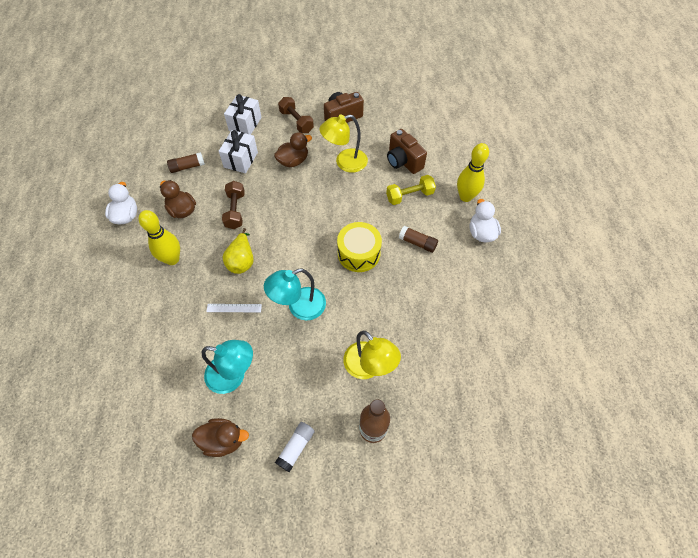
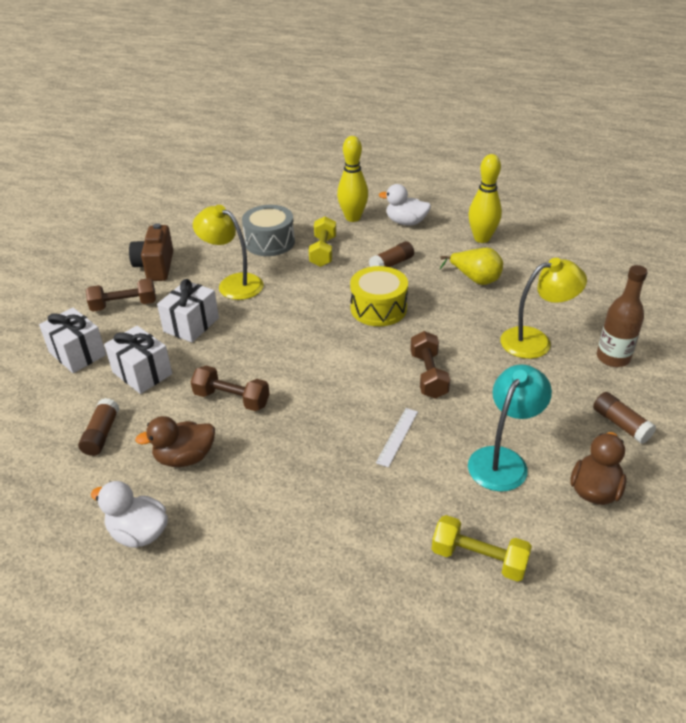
camera: 65 degrees left, 20 degrees down
(149, 382) = (479, 559): none -> yellow dumbbell
(172, 259) = (271, 488): yellow bowling pin -> yellow bowling pin (482, 238)
(242, 261) = (324, 412): yellow pear -> yellow pear (475, 279)
(293, 161) = (191, 325): brown duck -> white gift
(296, 447) = (621, 424): white glue stick -> brown glue stick
(299, 307) = (428, 375): turquoise lamp -> brown dumbbell
(345, 162) = (233, 284): yellow lamp -> yellow lamp turned 120 degrees clockwise
(403, 161) = (270, 242): brown camera -> grey drum

